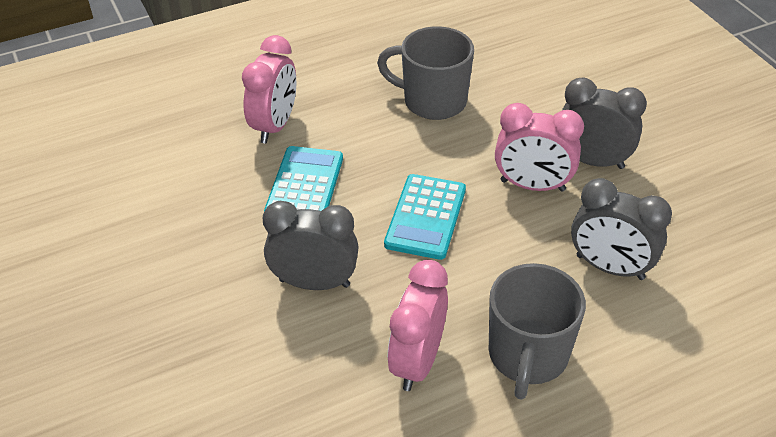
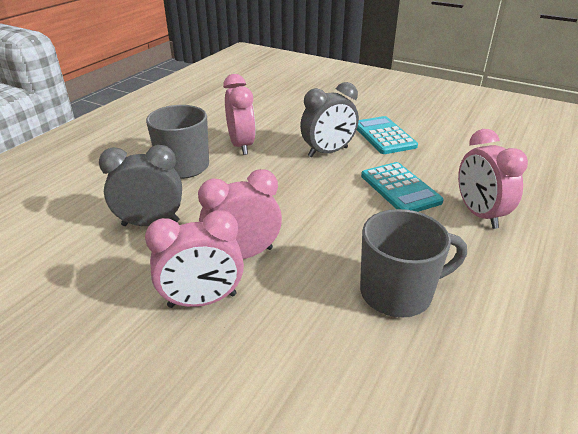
camera: 145 degrees right, 10 degrees down
(425, 217) = (302, 203): turquoise calculator -> turquoise calculator (384, 136)
(592, 161) = (202, 300): grey clock -> pink clock

